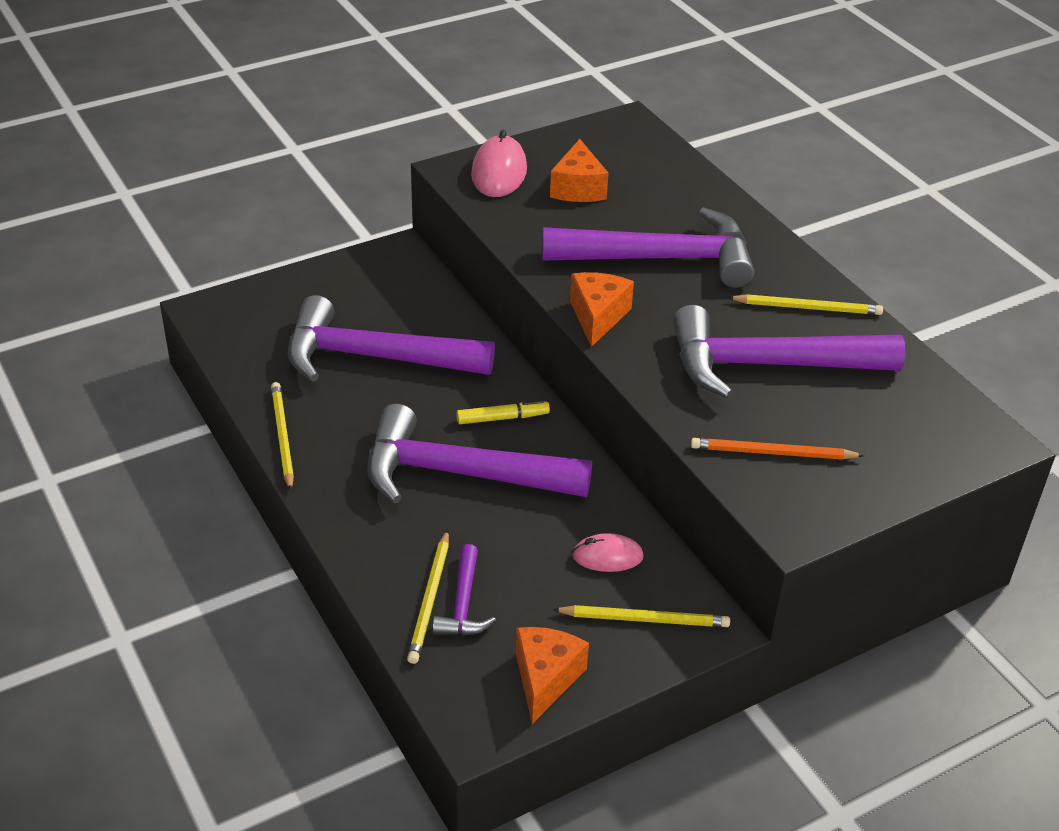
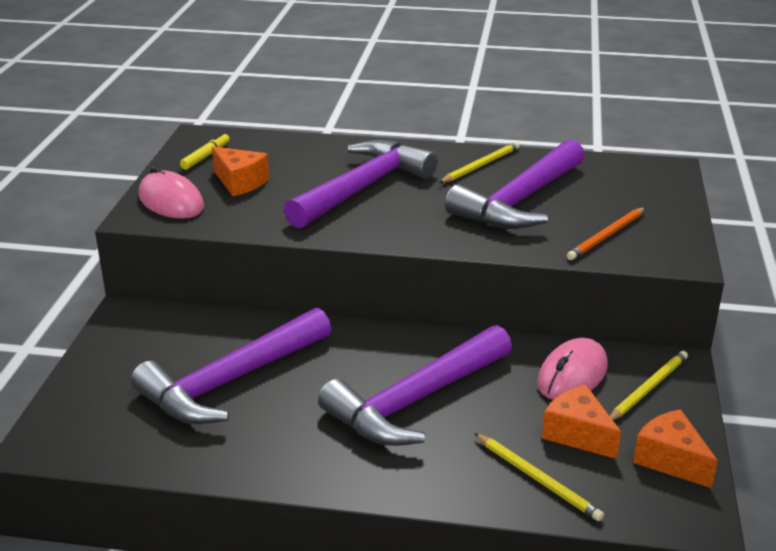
camera: 50 degrees left, 10 degrees down
(282, 437) = (262, 473): yellow pencil -> none
(463, 604) = (558, 464): purple hammer -> none
(502, 418) = (378, 353): yellow marker -> yellow marker (205, 156)
(597, 317) = (391, 235): orange cheese -> orange cheese (577, 434)
(607, 556) = (572, 375): pink mouse -> pink mouse, size x1.59

